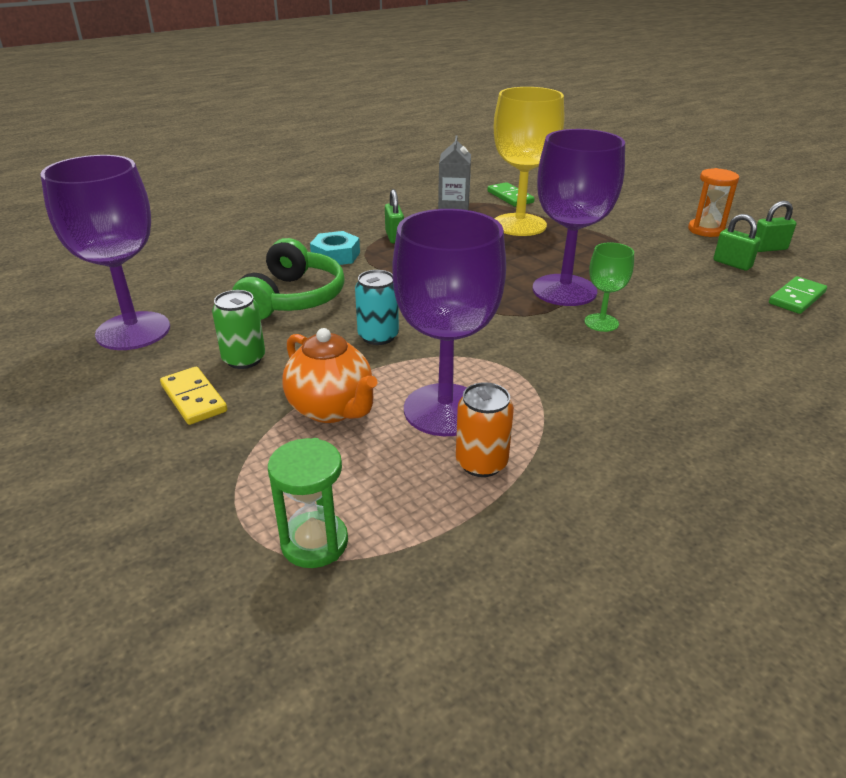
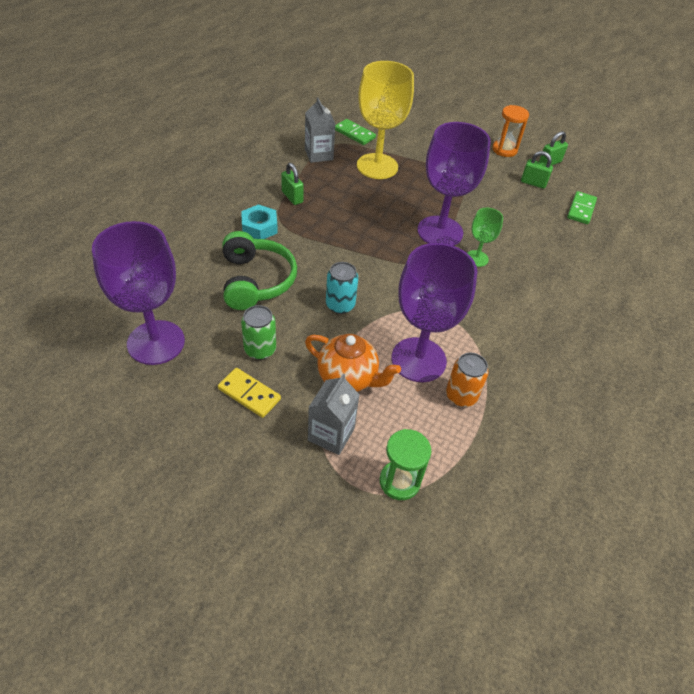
camera: 25 degrees left, 15 degrees up
(261, 463) = (331, 434): none -> grey carton

